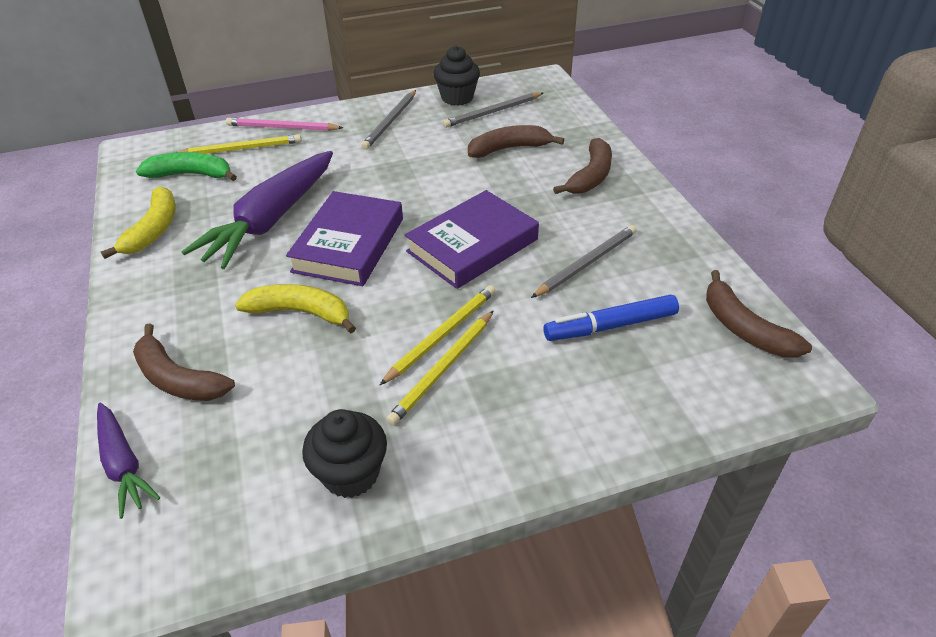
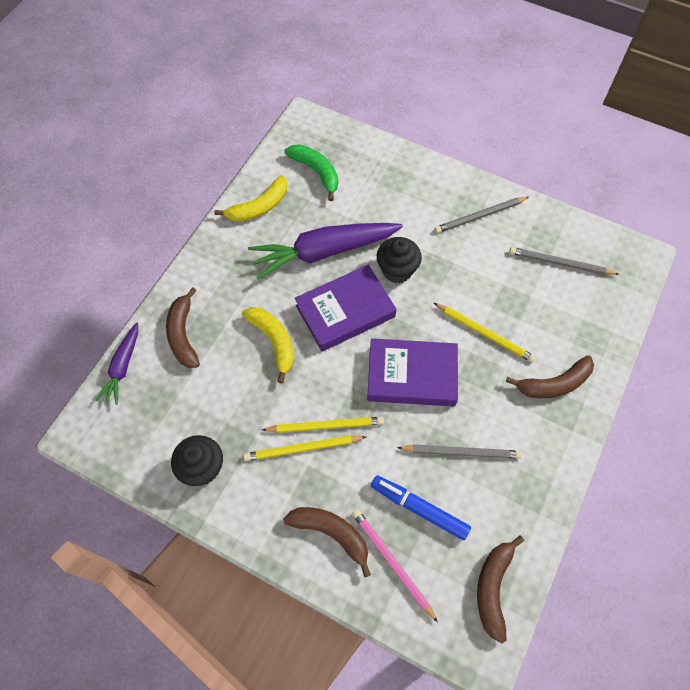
camera: 45 degrees right, 20 degrees up
(241, 149) = (364, 169): yellow pencil -> yellow pencil (484, 333)
(282, 128) = (406, 167): pink pencil -> pink pencil (392, 563)
(457, 98) = (552, 227): black cupcake -> black cupcake (397, 270)
(509, 149) = (529, 310): brown banana -> brown banana (331, 533)

